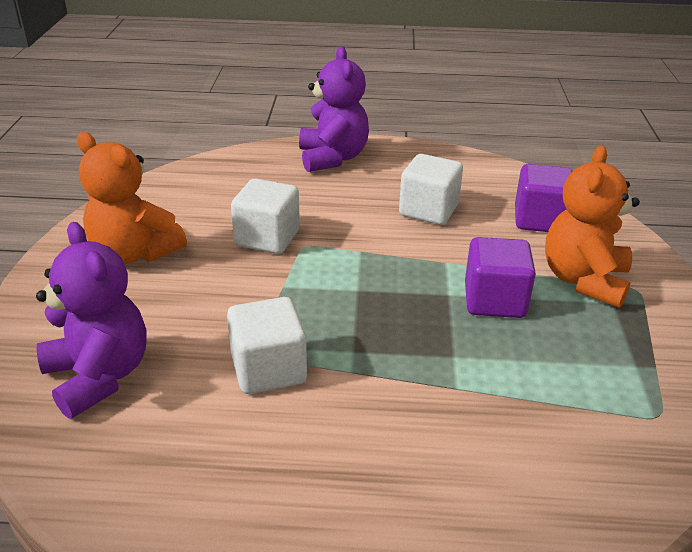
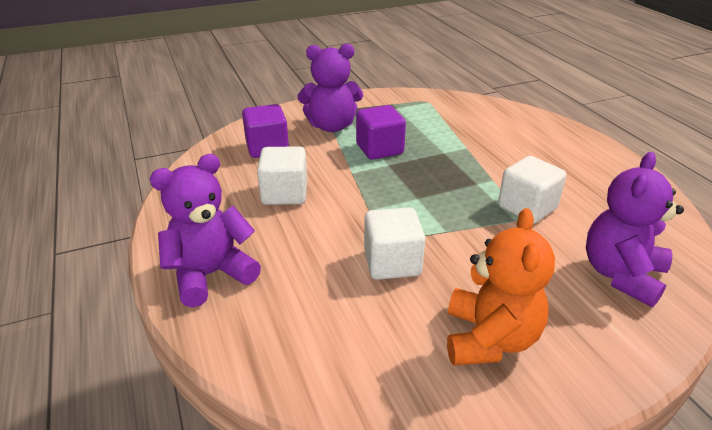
camera: 115 degrees left, 0 degrees up
(584, 280) = (331, 126): orange teddy bear -> purple teddy bear

